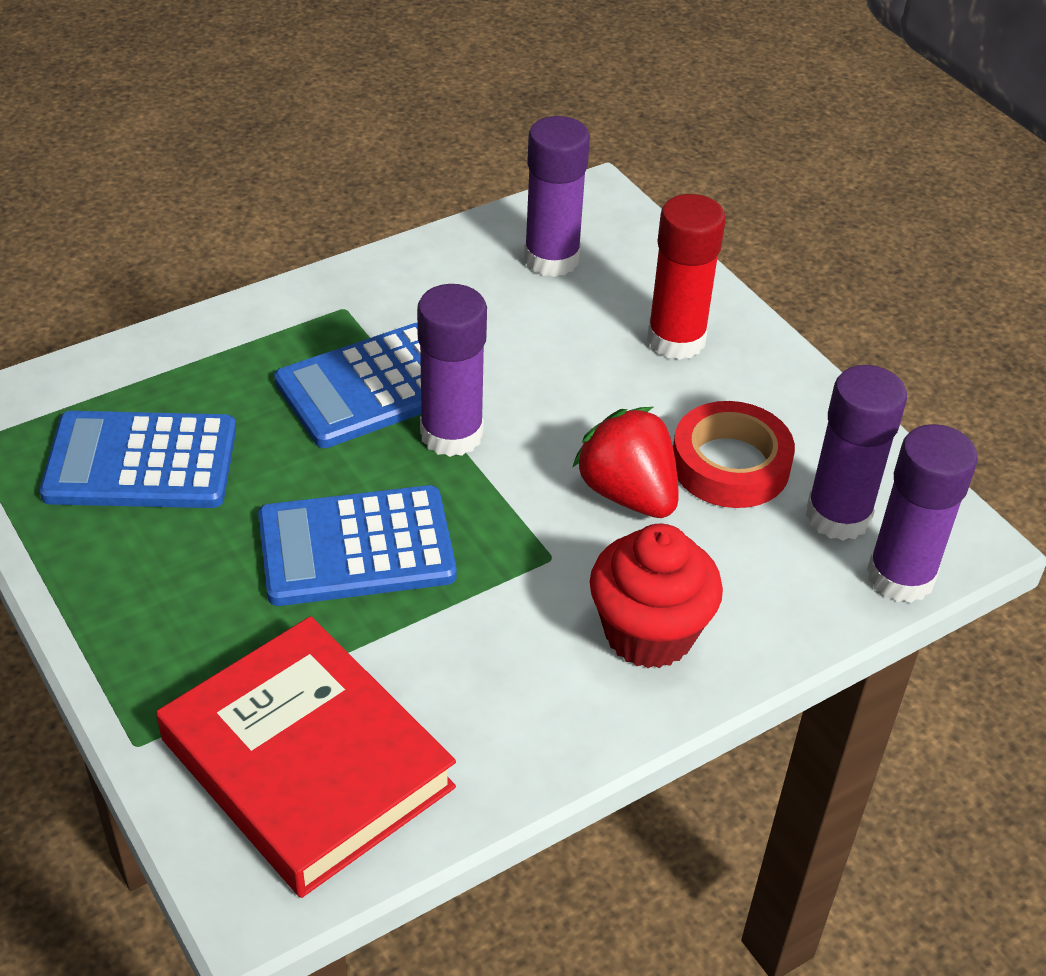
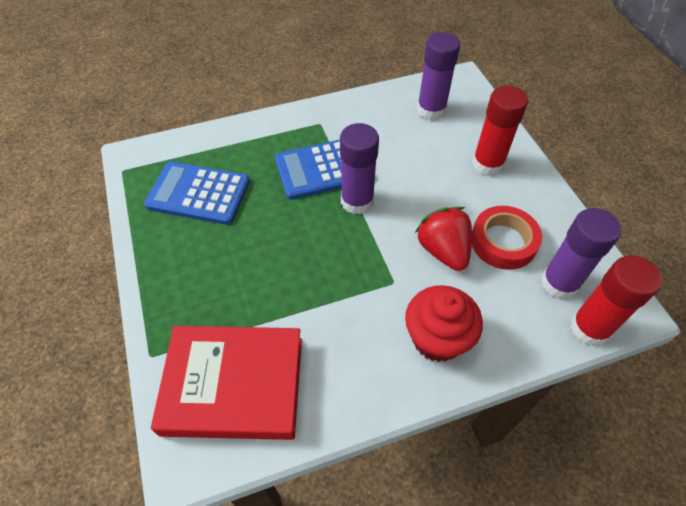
camera: 15 degrees right, 10 degrees up
(307, 763) = (234, 385): red book -> red book turned 60 degrees counterclockwise
(356, 548) = (292, 259): blue calculator -> none
(900, 576) = (589, 328): purple glue stick -> red glue stick

